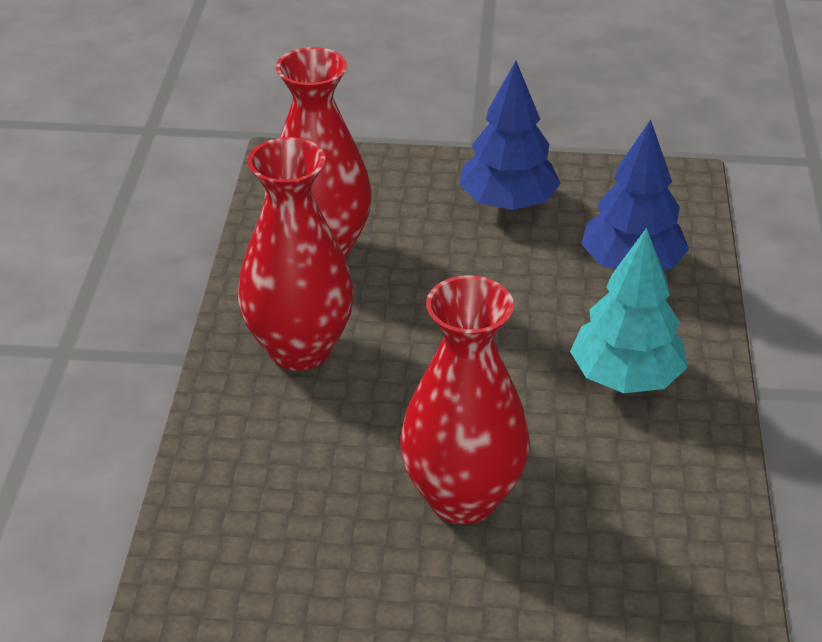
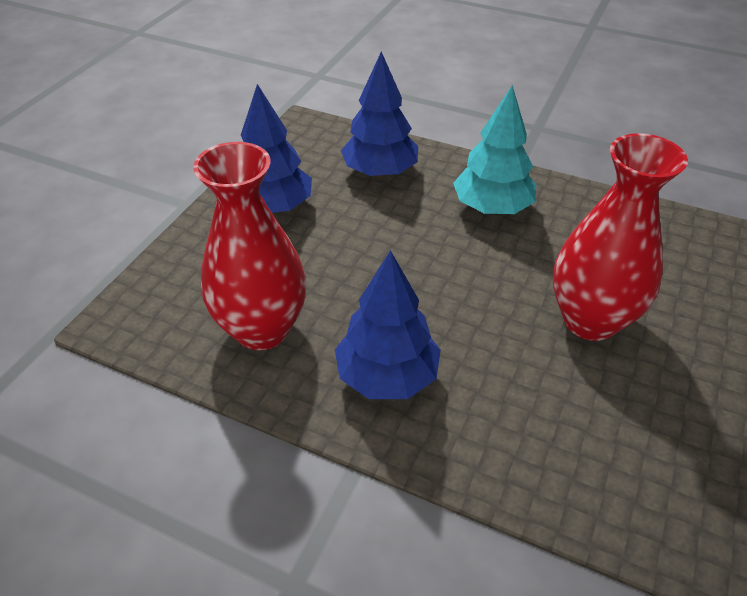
camera: 70 degrees left, 5 degrees up
(299, 349) = (387, 376): red vase -> blue tree

